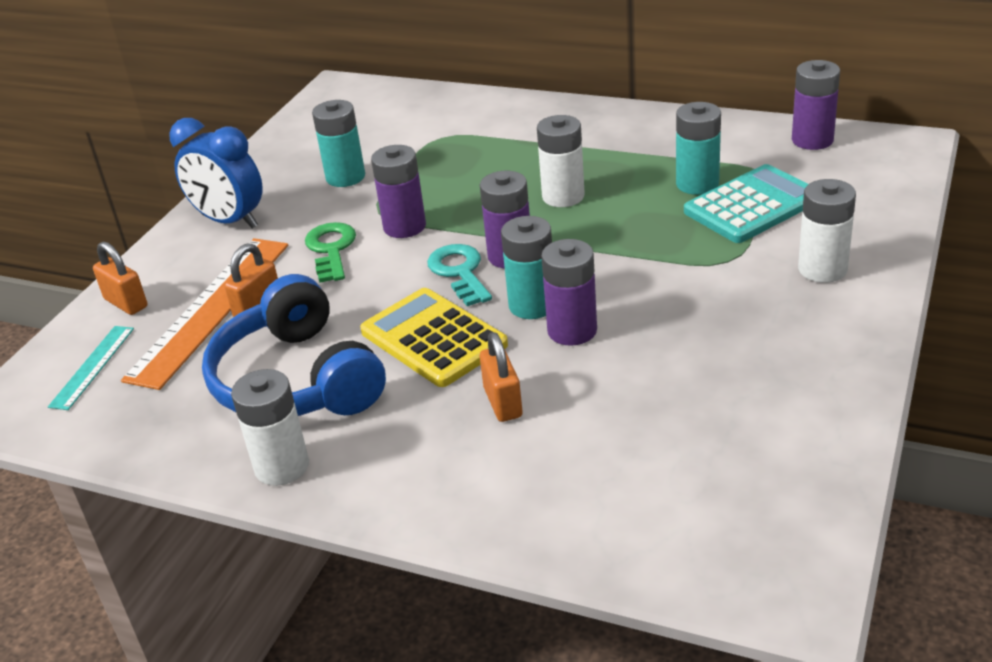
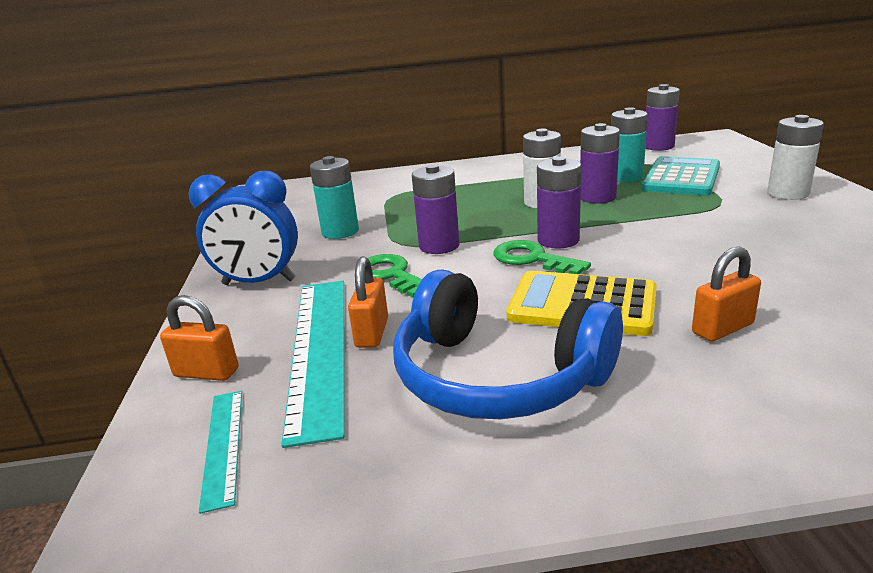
camera: 30 degrees left, 10 degrees down
(210, 309) = (319, 349): orange ruler -> turquoise ruler
(282, 466) = (599, 461): white battery -> none
(459, 272) = (532, 259): turquoise key -> green key
(503, 402) = (722, 328): orange padlock -> orange padlock turned 75 degrees counterclockwise
(532, 305) = (628, 262): turquoise battery -> none
(572, 330) = (688, 267): purple battery -> purple battery (597, 197)

